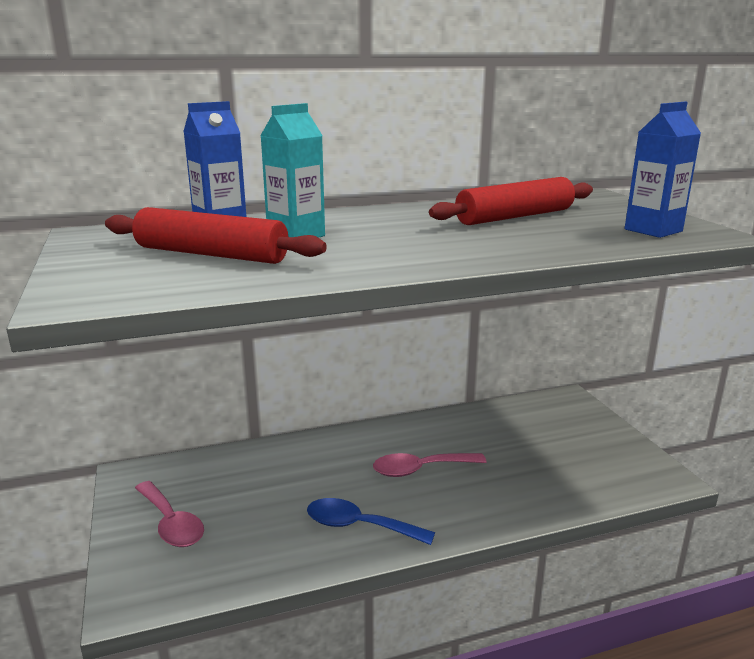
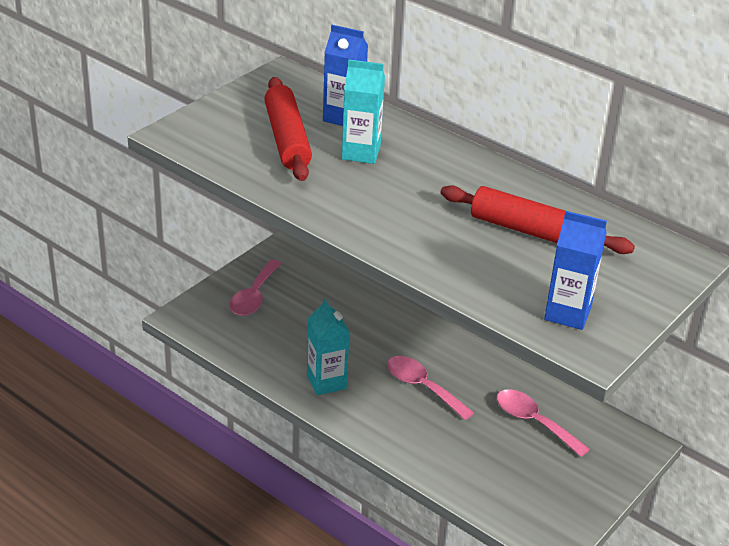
camera: 55 degrees right, 15 degrees up
(359, 526) = (326, 382): blue spoon -> turquoise carton
(511, 431) = (533, 422): none -> pink spoon

